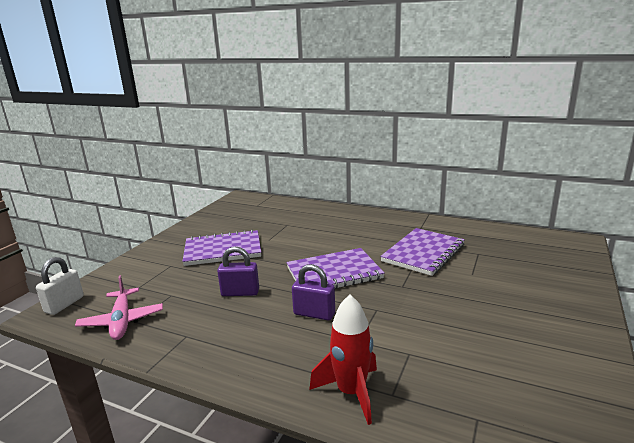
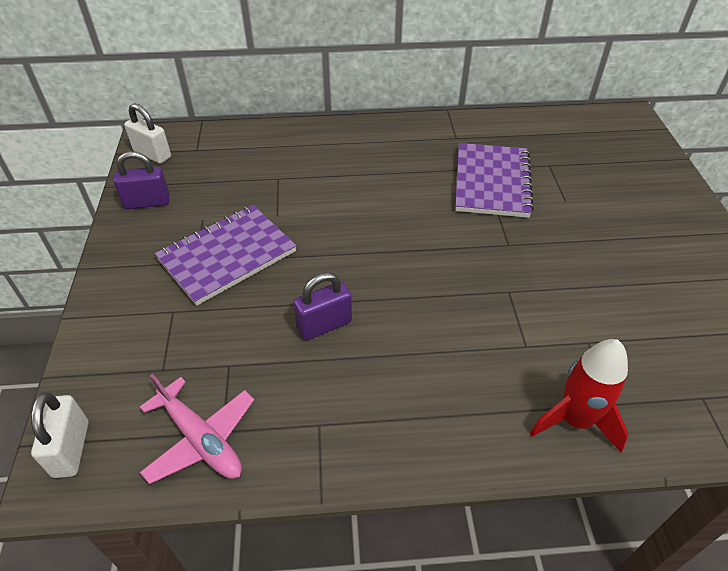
camera: 30 degrees left, 25 degrees up
(232, 203) = (152, 154): none -> white padlock
(314, 314) = (446, 325): purple padlock -> purple padlock (147, 202)
(334, 273) = (416, 250): purple notebook -> none

